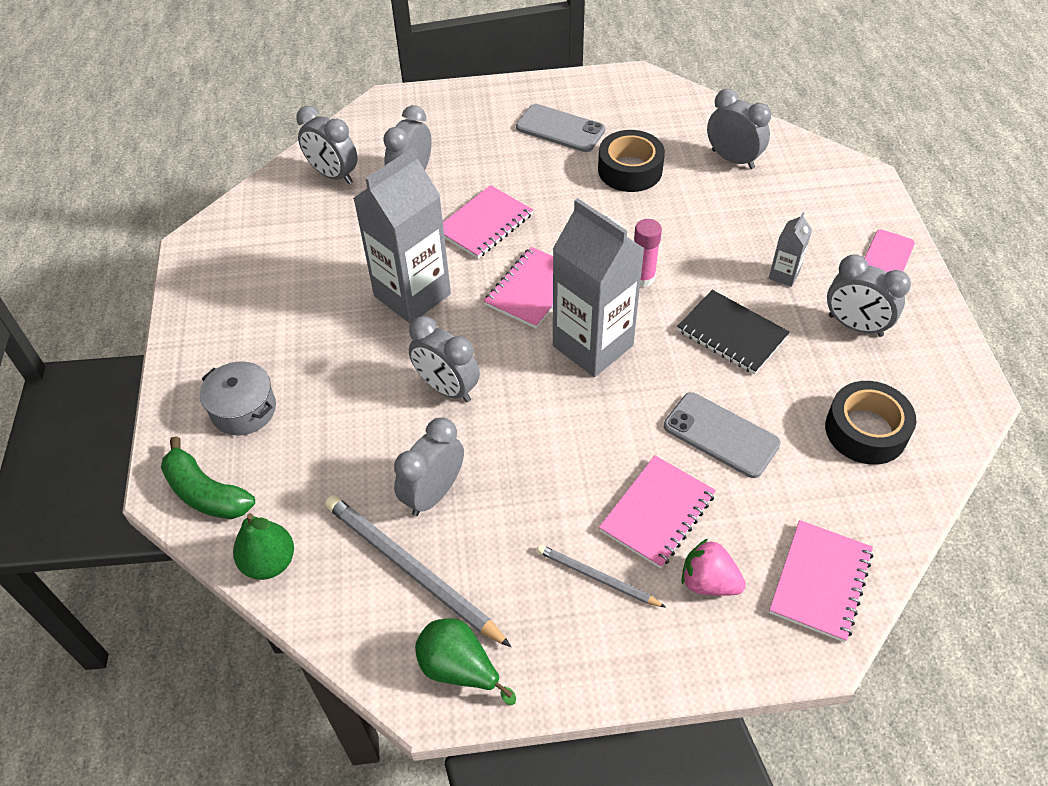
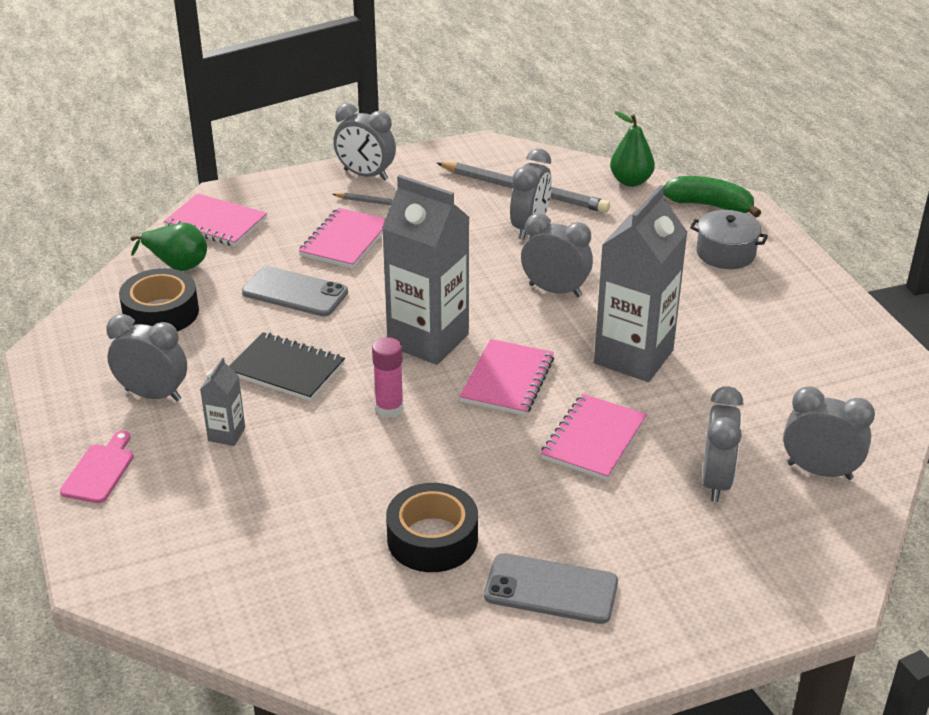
camera: 165 degrees right, 15 degrees down
(459, 669) = (468, 157): green pear -> green pear (176, 264)
(708, 582) = (301, 212): pink strawberry -> none
(733, 159) = (289, 578): grey clock -> grey clock (366, 175)
(820, 581) = (216, 223): pink notebook -> pink notebook turned 75 degrees counterclockwise

